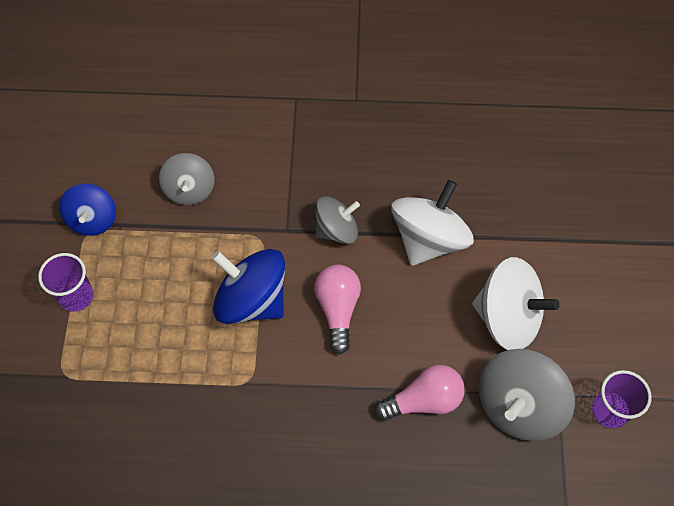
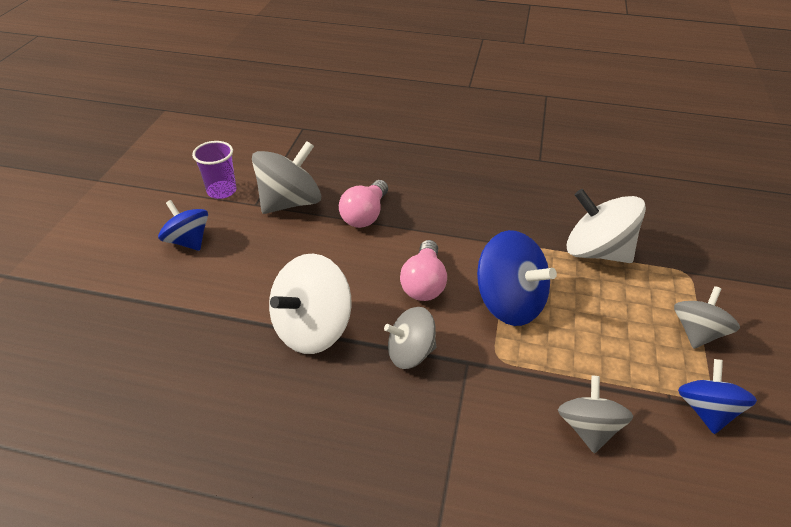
camera: 170 degrees left, 20 degrees down
(76, 296) = (697, 332): purple cup -> grey spinning top
(423, 400) = (365, 215): pink light bulb -> pink light bulb turned 60 degrees counterclockwise
(507, 317) = (267, 255): white spinning top -> white spinning top (596, 252)
(599, 322) = (188, 241): none -> blue spinning top

